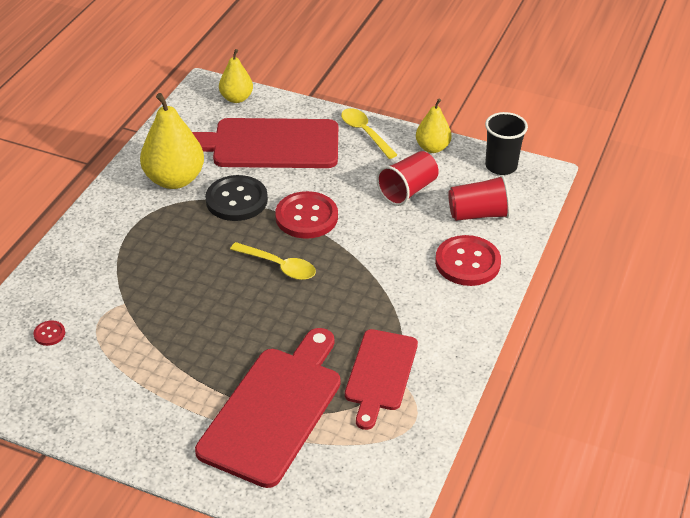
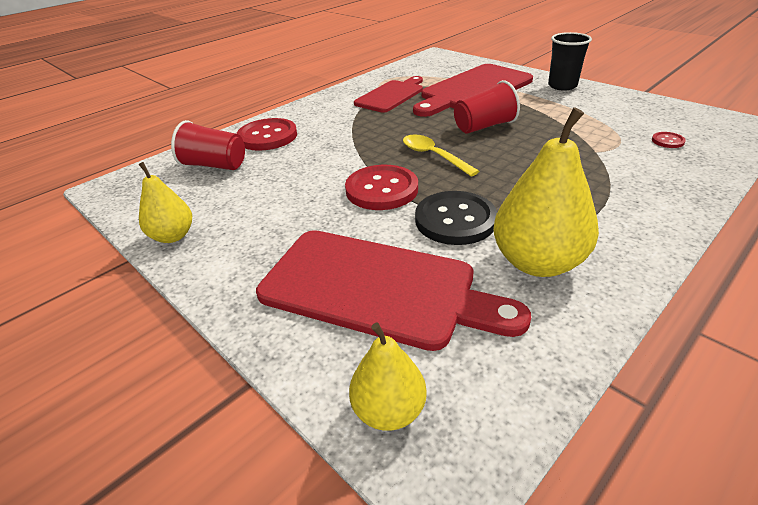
camera: 155 degrees left, 5 degrees down
(365, 133) = (229, 276): yellow spoon -> none
(407, 190) = (254, 196): red cup -> red cup (484, 126)
(501, 166) = (133, 201): black cup -> black cup (562, 86)

